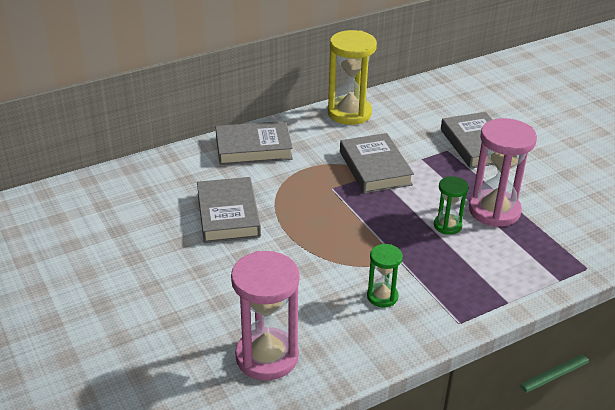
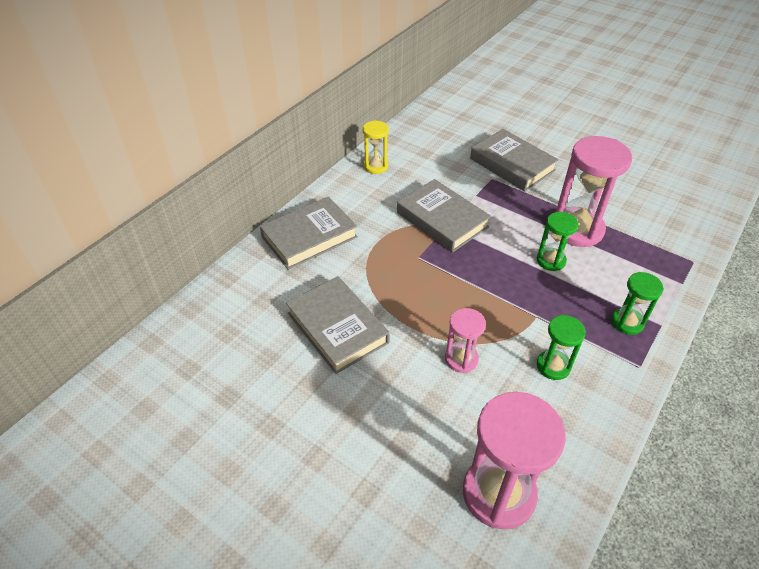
camera: 25 degrees left, 10 degrees up
(309, 266) = (461, 359): none -> pink hourglass
(349, 113) = (375, 166): yellow hourglass -> yellow hourglass, size x0.54
(477, 290) = (627, 322): none -> green hourglass

